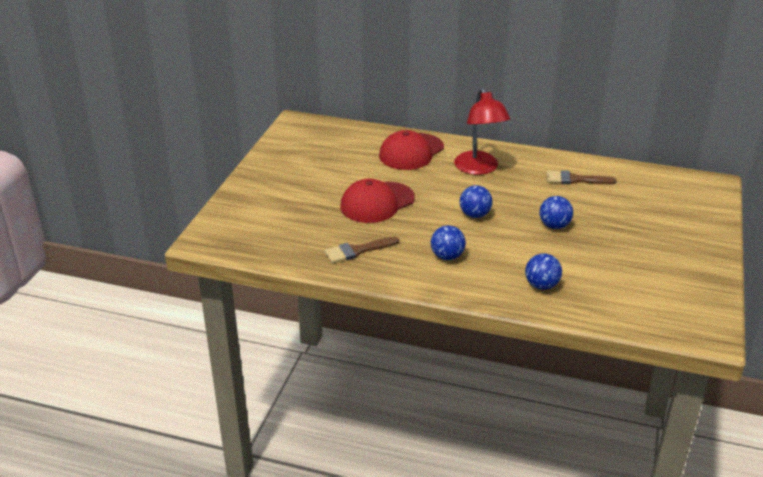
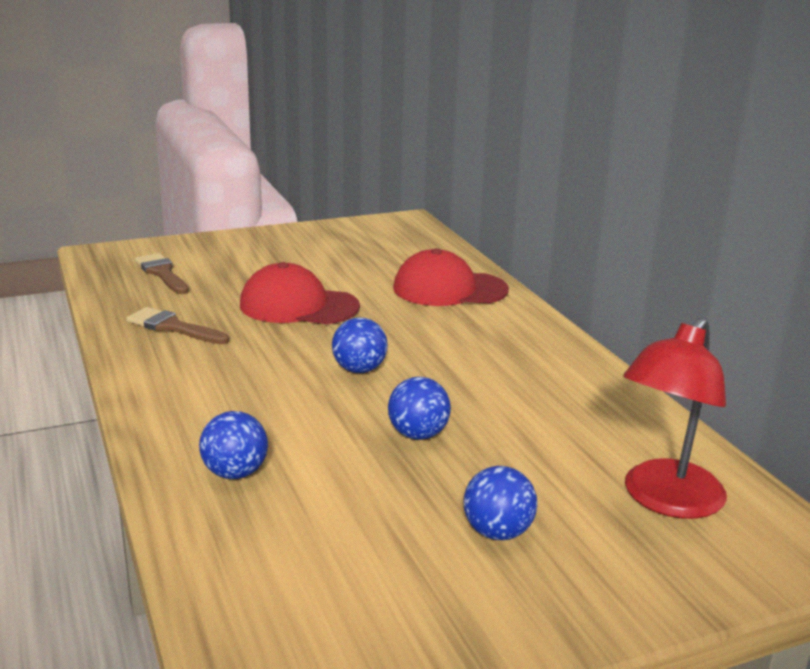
camera: 50 degrees right, 10 degrees down
(447, 256) = (228, 382): blue ball -> blue ball (497, 532)
(479, 169) = (483, 338): red lamp -> red lamp (665, 500)
(575, 180) = (578, 413): brown brush -> brown brush (162, 273)

